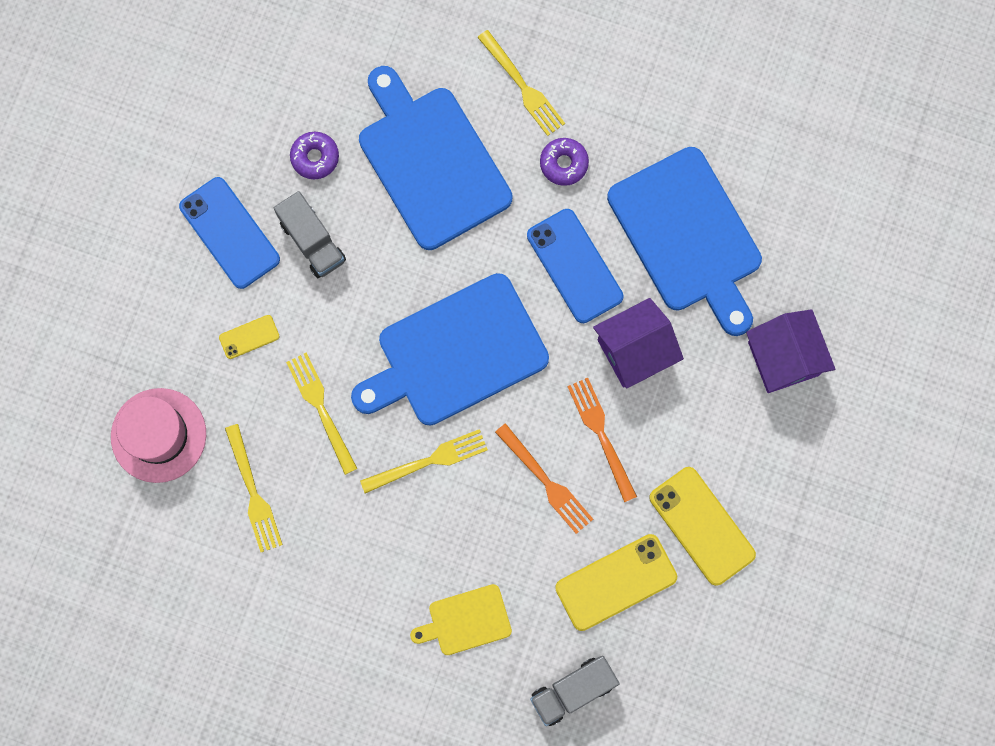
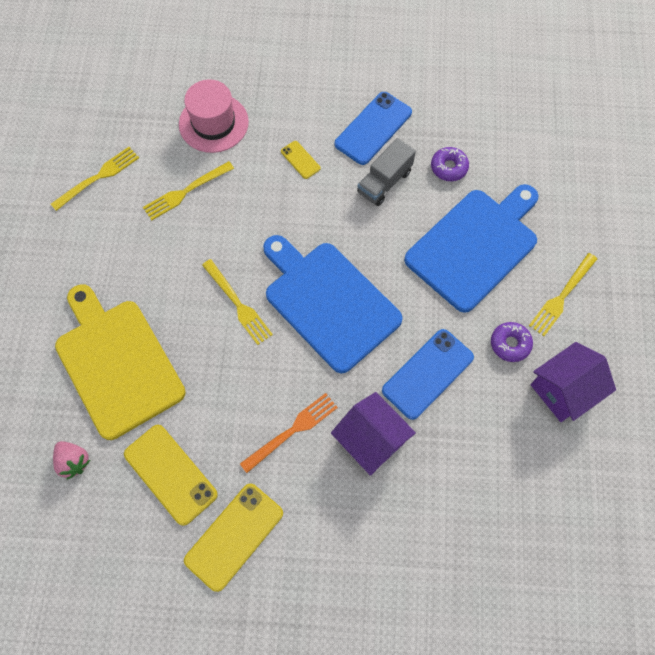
camera: 75 degrees right, 10 degrees down
(320, 408) = (259, 219): yellow fork -> yellow fork (98, 177)
(466, 621) = (117, 363): yellow cutting board -> yellow cutting board, size x2.04
(546, 482) = (242, 397): orange fork -> none
(573, 690) = (74, 461): grey truck -> pink strawberry
(688, 235) = (485, 460): blue cutting board -> none
(783, 358) = (402, 573): purple house -> purple house (563, 390)

